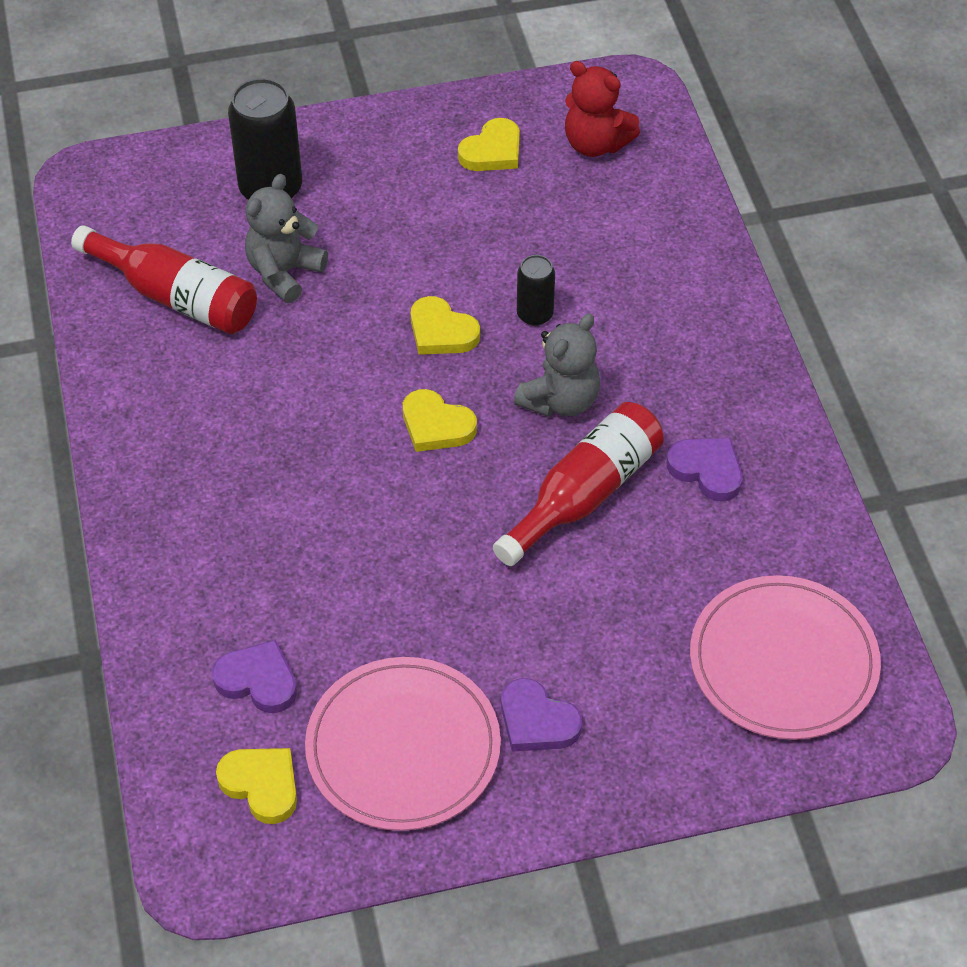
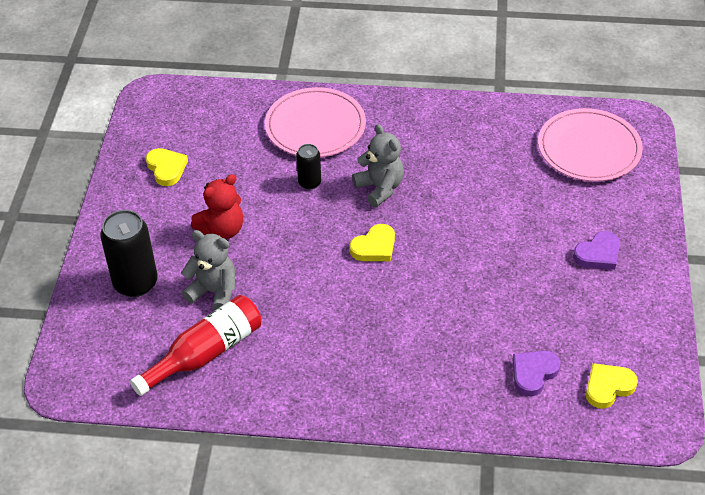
camera: 70 degrees left, 5 degrees down
(284, 272) = (214, 292): grey teddy bear -> grey teddy bear turned 150 degrees clockwise
(403, 747) = (599, 316): pink plate -> pink plate (315, 126)
(441, 332) = (302, 227): yellow heart -> none
(584, 494) = (451, 195): red bottle -> none
(595, 144) = (188, 122): red teddy bear -> red teddy bear (222, 230)
(707, 470) = (455, 142): purple heart -> none

